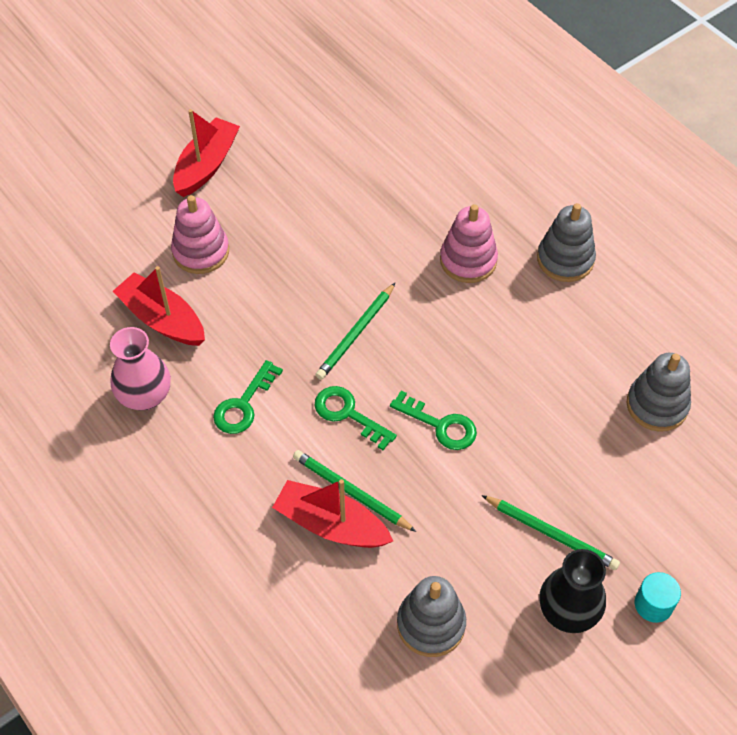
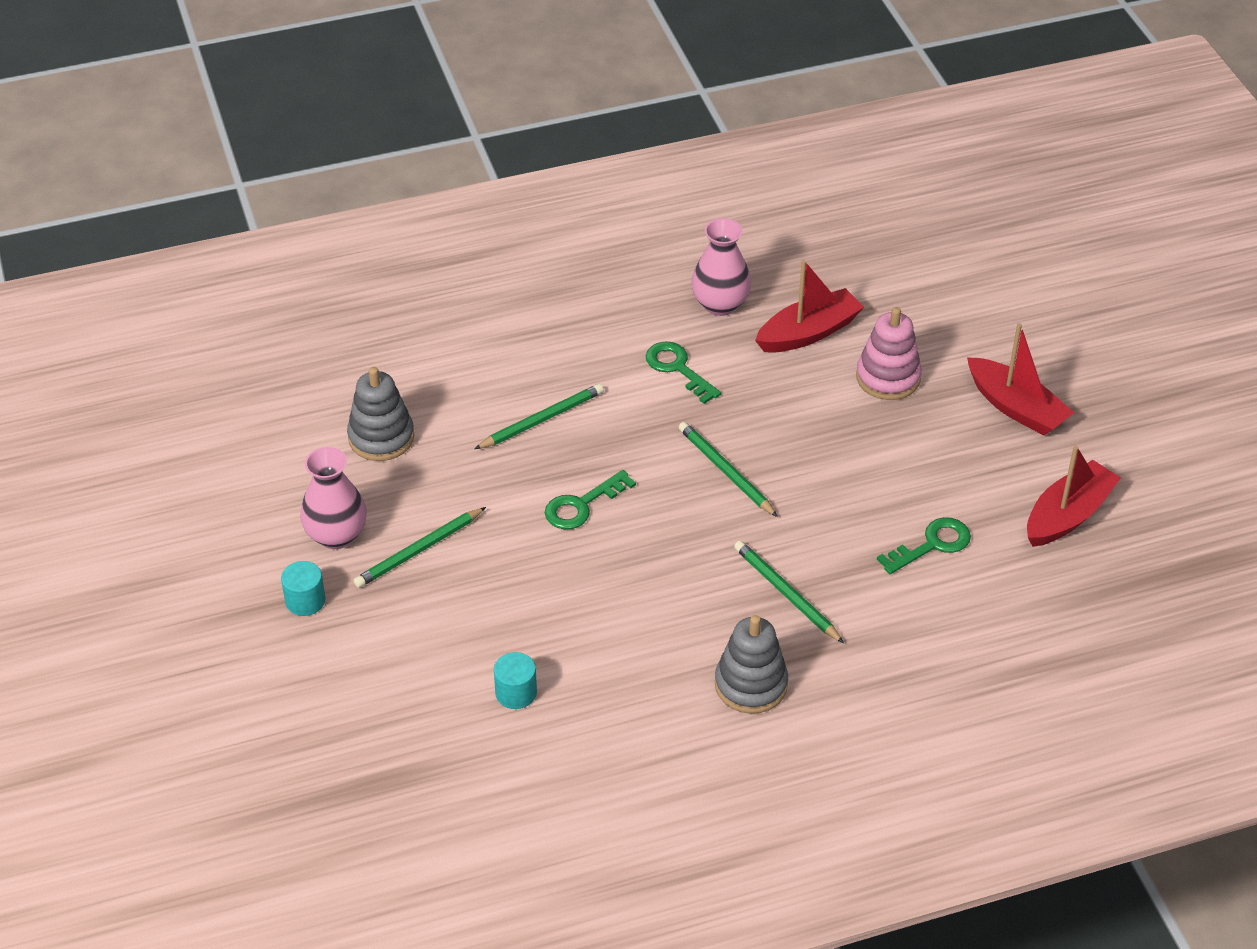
camera: 110 degrees right, 10 degrees down
(331, 525) = (515, 397): red boat -> red boat (1068, 515)
(348, 414) = (630, 440): green key -> green key (932, 545)
(468, 260) = (786, 594): pink stacking toy -> green pencil
(568, 611) = (336, 535): black vase -> pink vase
(657, 405) = (516, 693): grey stacking toy -> turquoise cylinder

